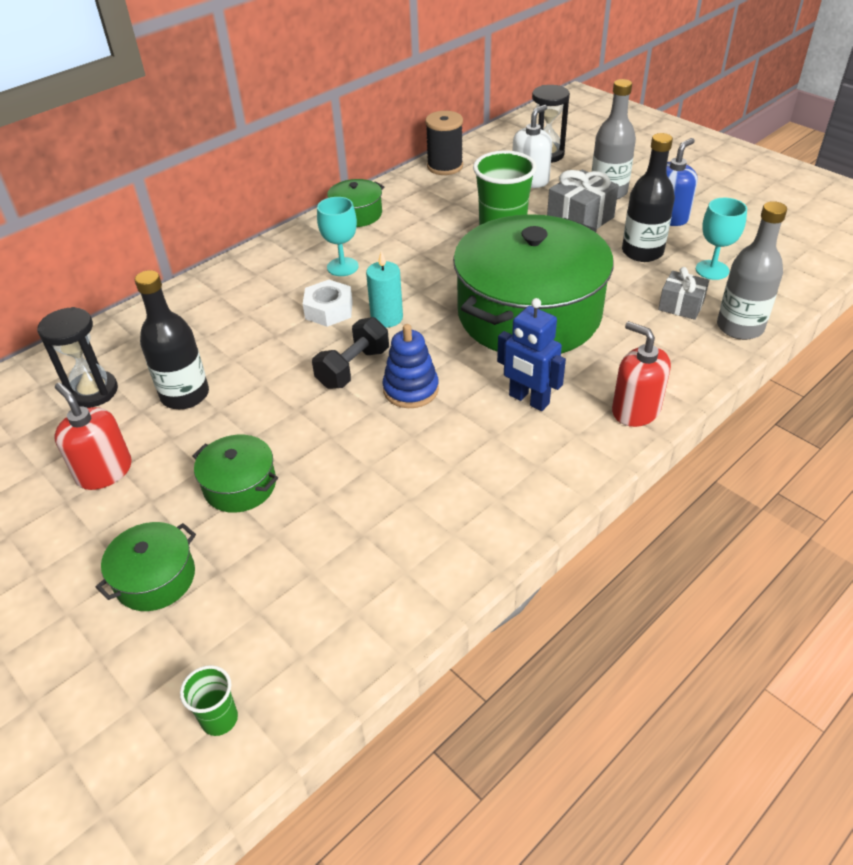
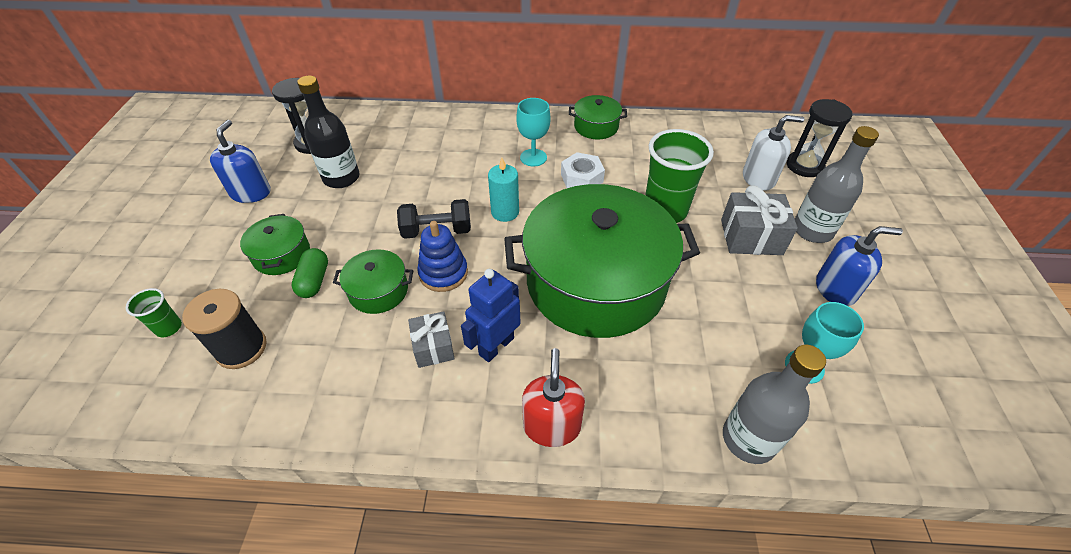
camera: 45 degrees right, 5 degrees up
(104, 471) = (251, 193): red soap dispenser -> blue soap dispenser
(155, 578) = (179, 273): green pot -> green pot (378, 291)
(219, 719) = (80, 380): green cup -> green cup (169, 328)
(309, 477) = (314, 281): none -> green capsule
(329, 310) = (482, 181): white nut -> white nut (582, 178)
(445, 166) = (708, 128): black spool -> black spool (241, 348)
(528, 400) = (496, 346): blue robot -> blue robot turned 45 degrees clockwise
(642, 252) = (762, 302): black bottle -> none
(681, 306) = (724, 374): grey gift -> grey gift (433, 347)

